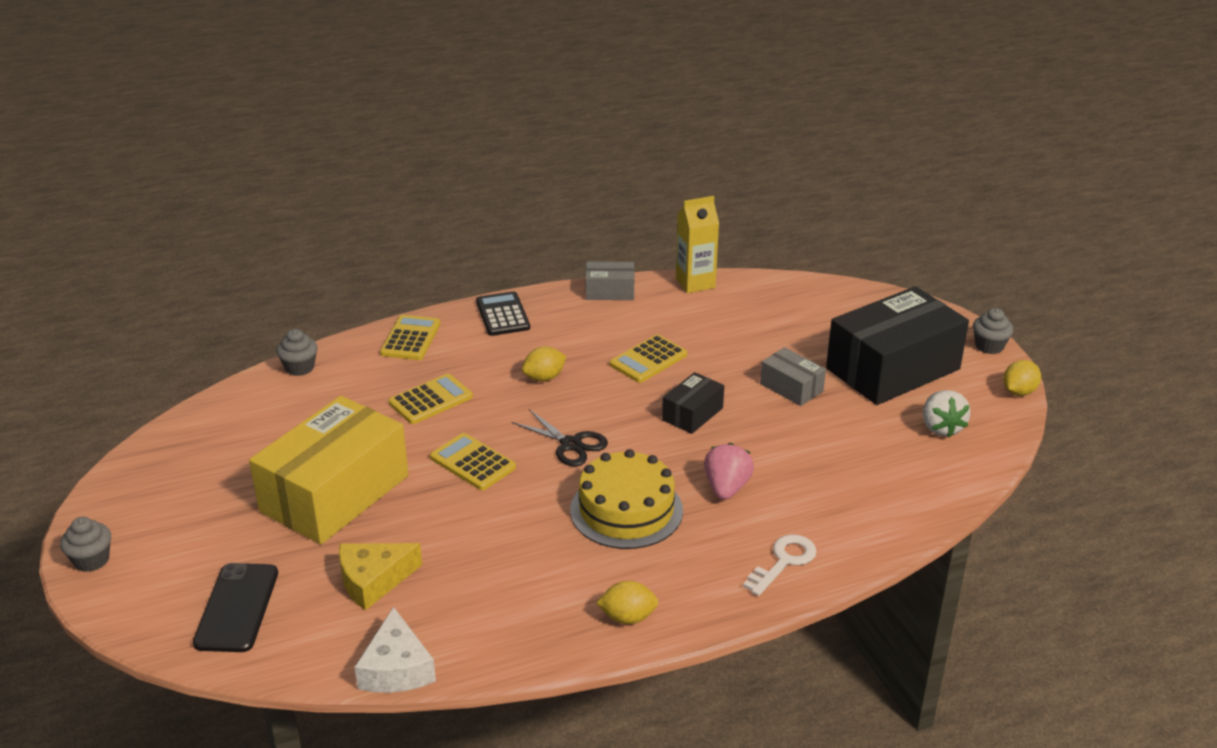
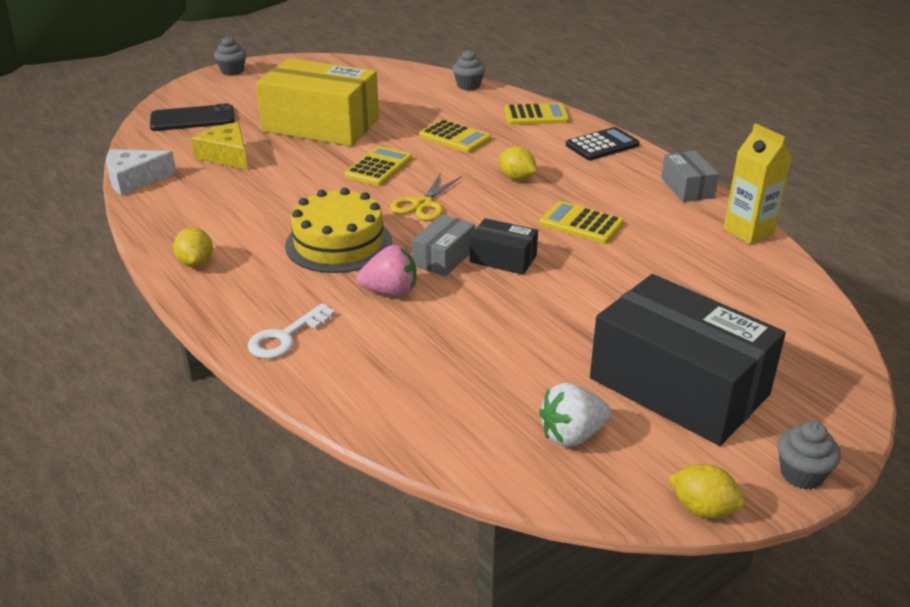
camera: 75 degrees right, 0 degrees up
(570, 444) = (423, 204): black scissors -> yellow scissors
(784, 561) = (285, 337): white key -> white key turned 105 degrees clockwise
(791, 387) = (588, 314): grey box -> grey box (443, 257)

